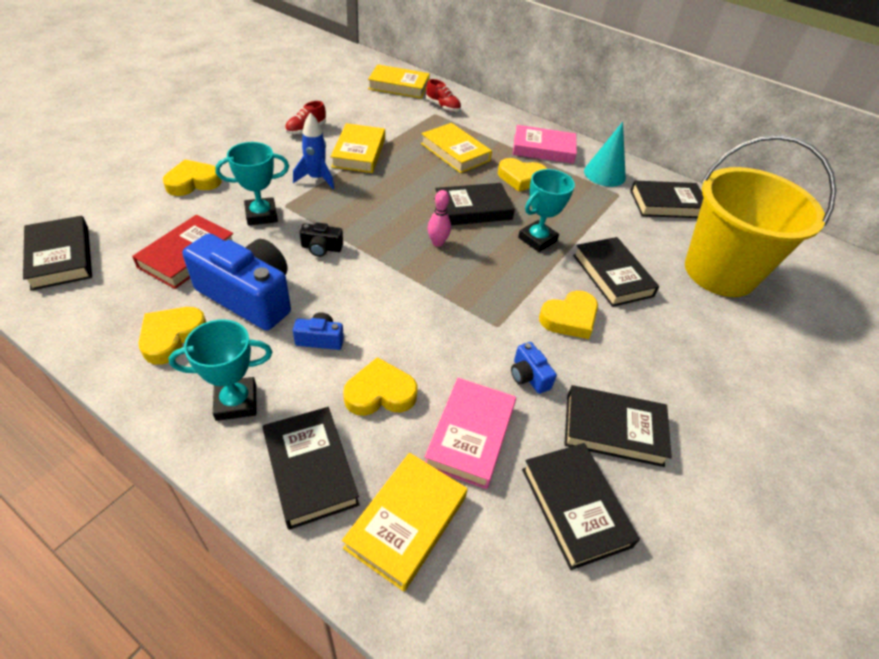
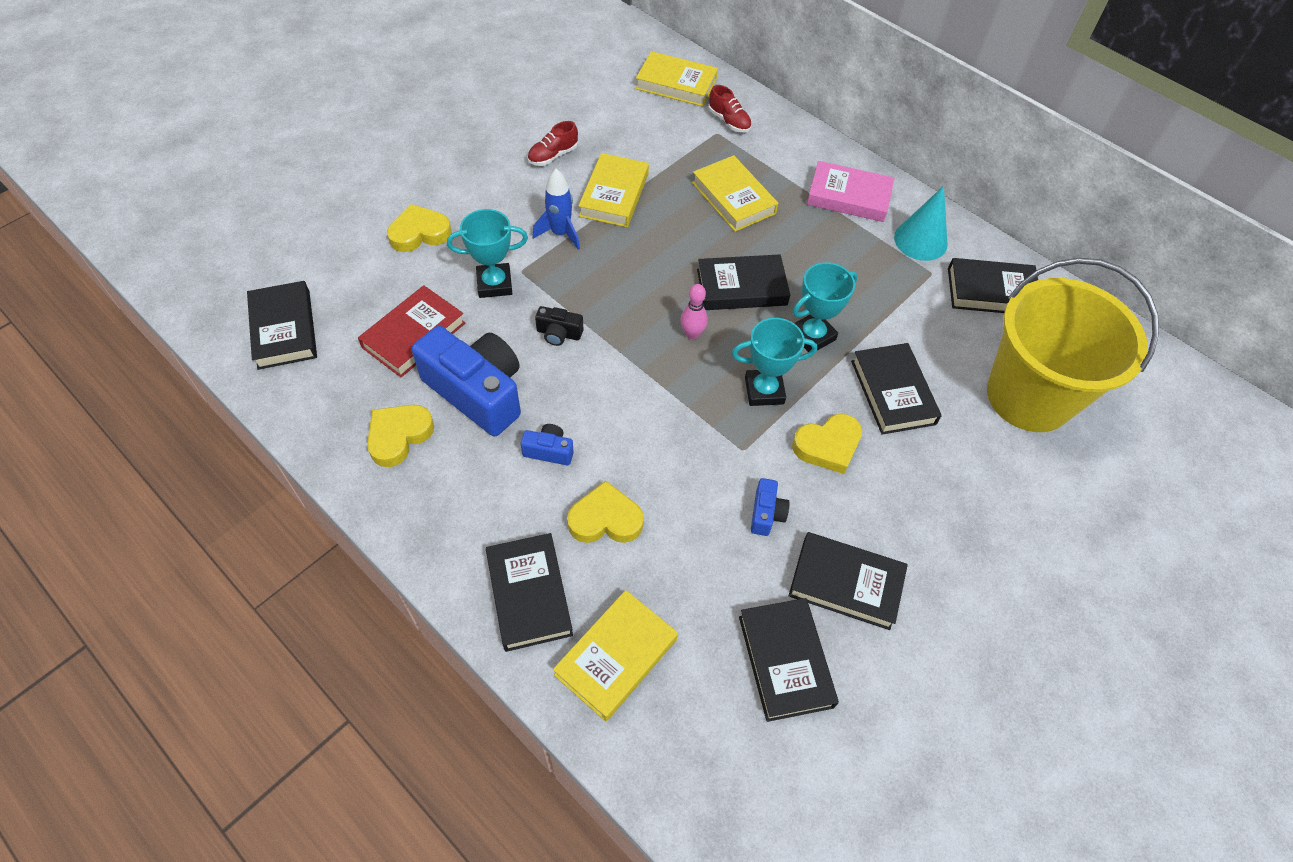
camera: 10 degrees right, 10 degrees up
(236, 402) = (461, 516): turquoise trophy -> turquoise trophy (764, 390)
(470, 435) = (692, 575): pink book -> none
(521, 178) = (810, 242): yellow heart -> none
(528, 376) = (766, 513): blue camera -> blue camera turned 150 degrees counterclockwise

